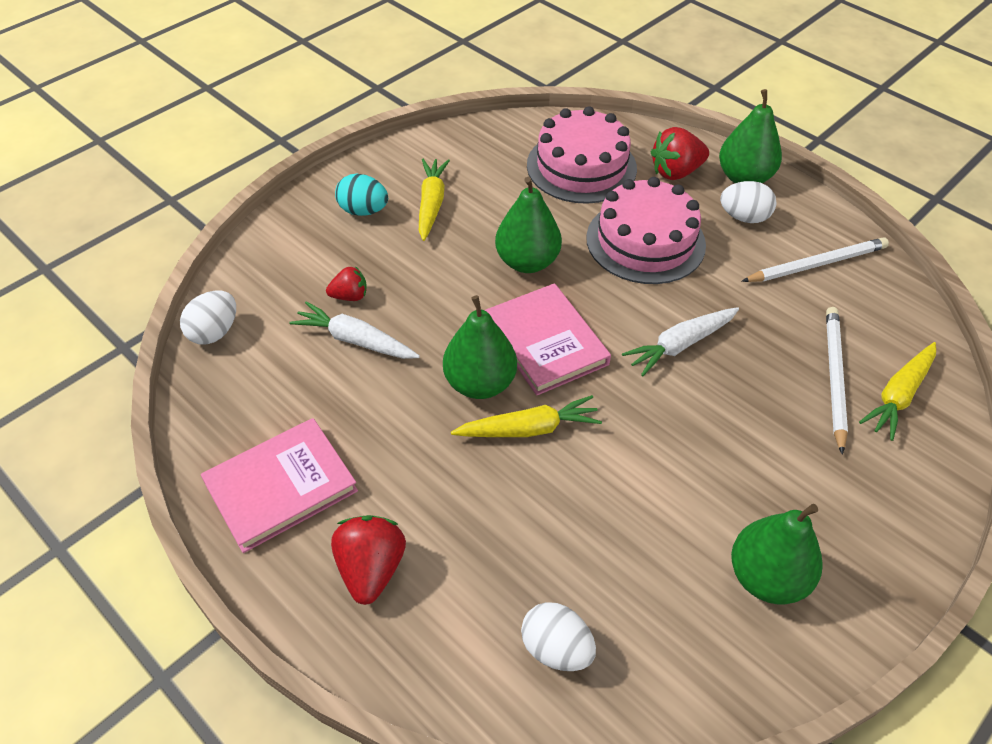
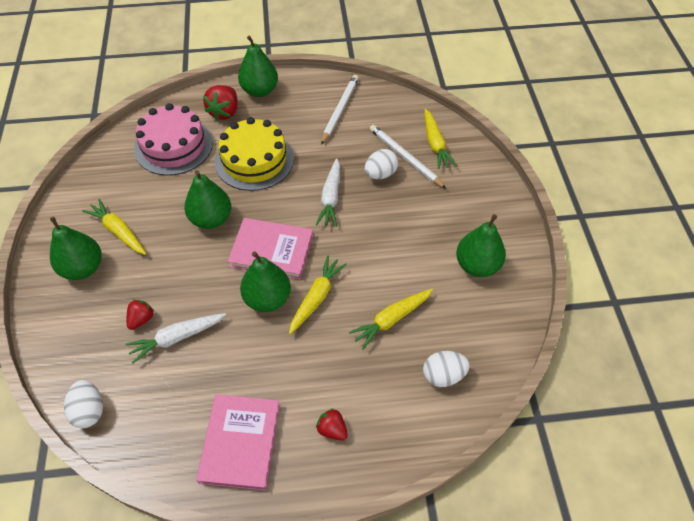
camera: 50 degrees left, 5 degrees up
(363, 211) = (83, 268): turquoise egg -> green pear
(371, 569) = (332, 429): red strawberry -> red strawberry, size x0.60
(578, 530) = (391, 319): none -> yellow carrot
(645, 241) = (254, 160): pink cake -> yellow cake
(744, 217) = (283, 111): white egg -> white egg (380, 174)

